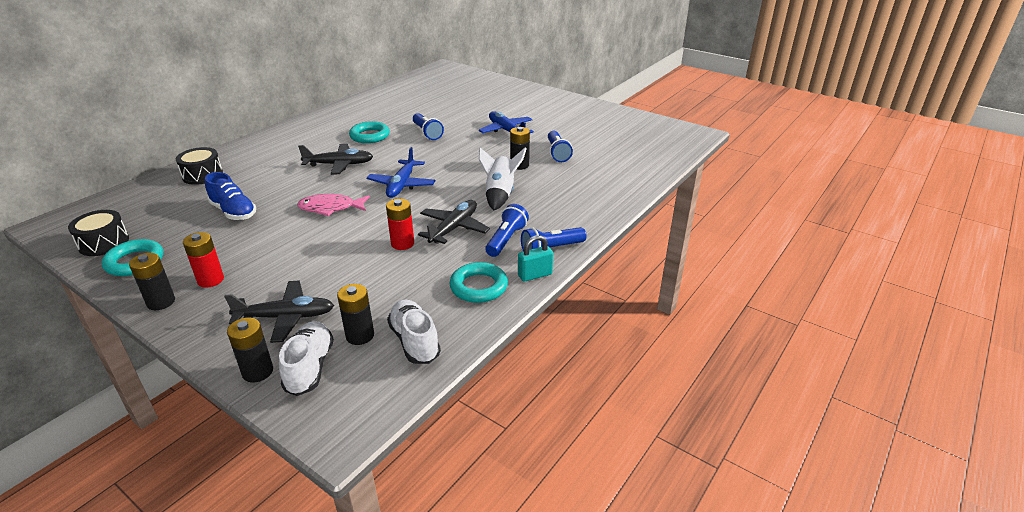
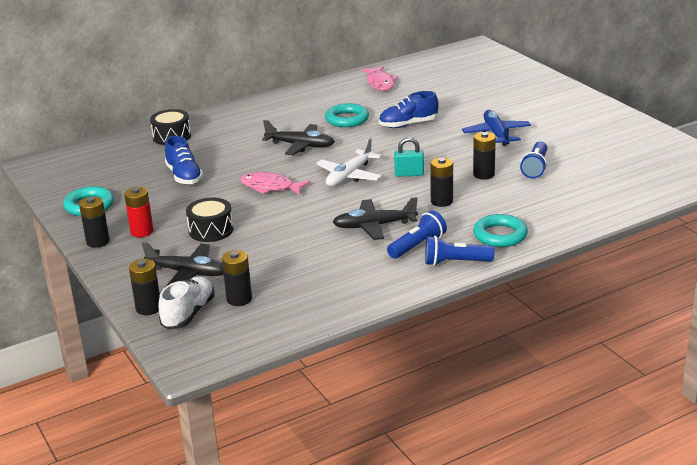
camera: 25 degrees right, 5 degrees down
(104, 243) = (71, 185): black drum -> black drum (211, 230)
(381, 103) = (380, 83): none -> pink fish
(402, 185) = (349, 176): blue plane -> white plane
(402, 243) = (317, 231): red battery -> none
(414, 341) = (281, 313): white shoe -> none
(427, 133) = (408, 124): blue flashlight -> blue shoe
(454, 228) = (374, 226): black plane -> black plane turned 150 degrees counterclockwise
(478, 287) = (363, 281): turquoise ring -> turquoise ring (500, 235)
(500, 194) = (441, 201): white rocket -> black battery
(535, 275) = (422, 282): turquoise padlock -> turquoise padlock (409, 174)

